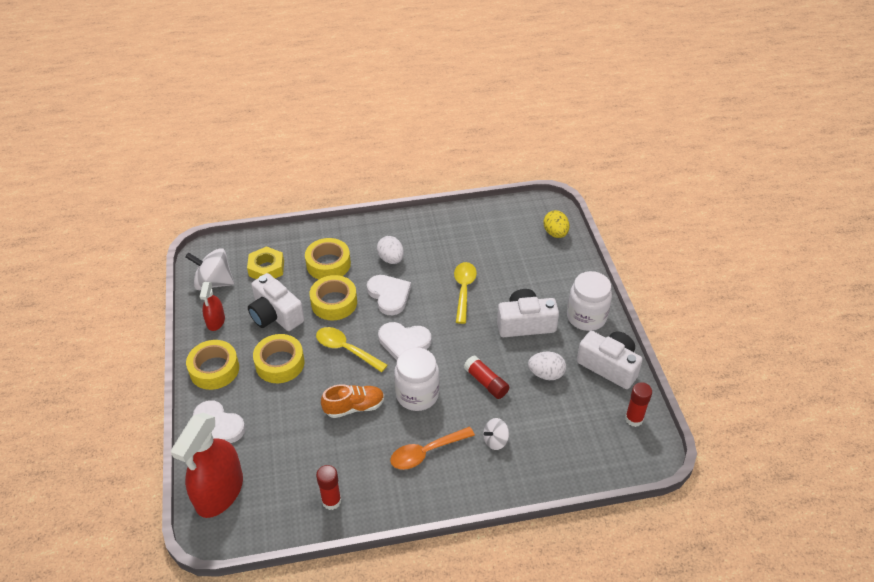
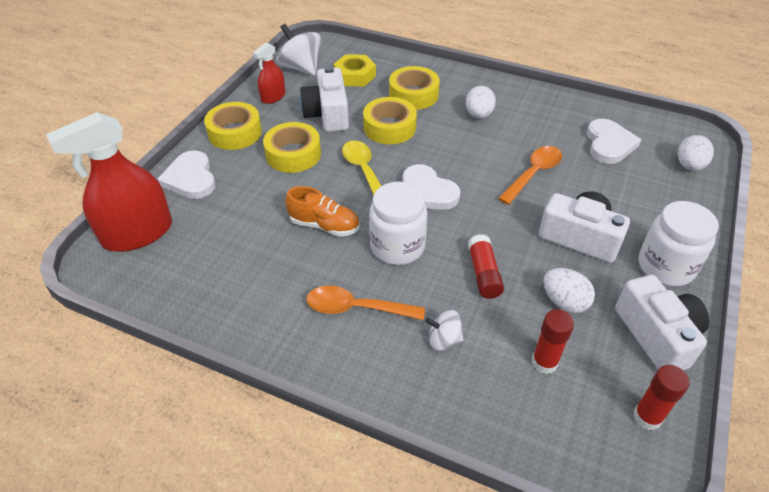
camera: 35 degrees right, 0 degrees up
(331, 501) = (221, 300): red glue stick -> red glue stick (544, 362)
(389, 295) = (449, 144): white heart -> white heart (609, 144)
(464, 290) = (533, 174): yellow spoon -> orange spoon
(555, 233) = (689, 166): yellow egg -> white egg

